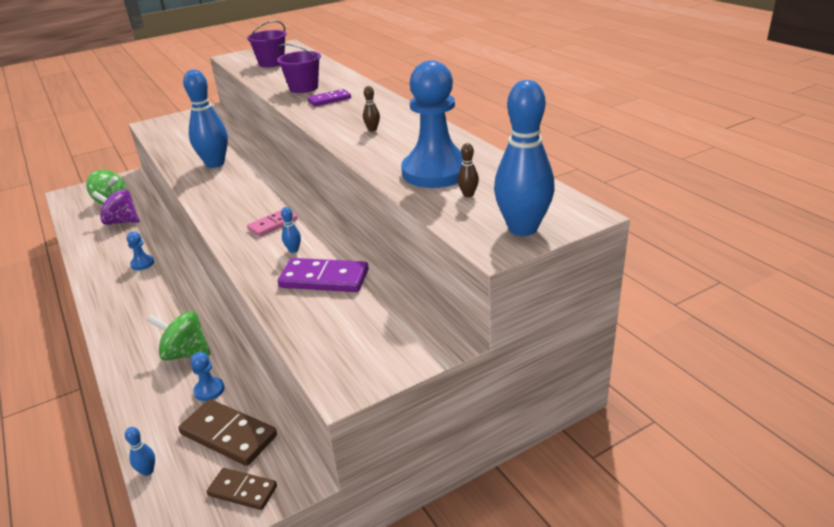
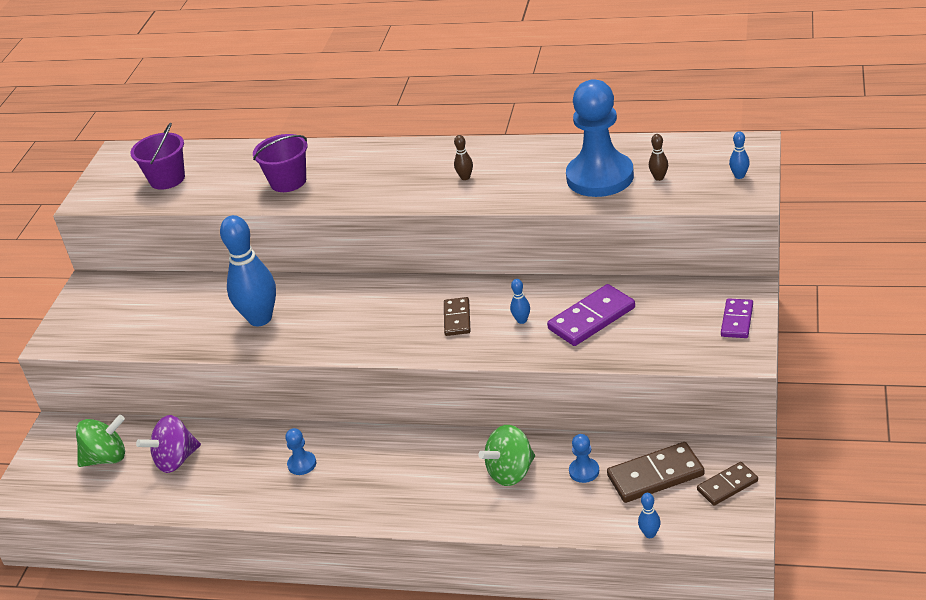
camera: 45 degrees left, 5 degrees up
(273, 224) = (457, 318): pink domino -> brown domino
(329, 100) = (351, 177): purple domino -> purple domino (737, 320)
(523, 228) = (739, 176): blue bowling pin -> blue bowling pin, size x0.40

